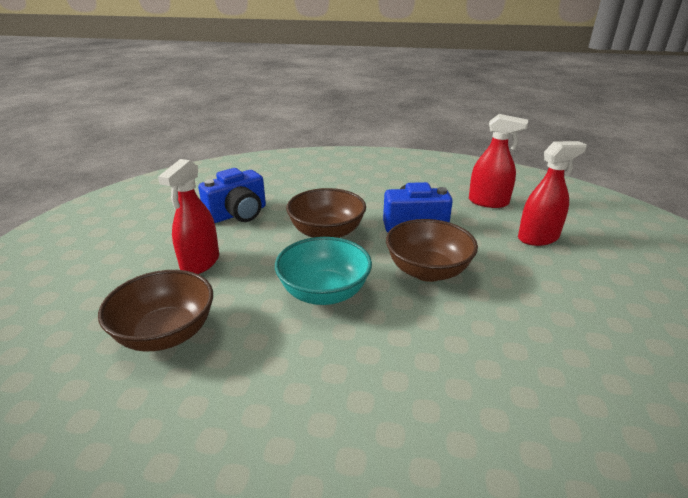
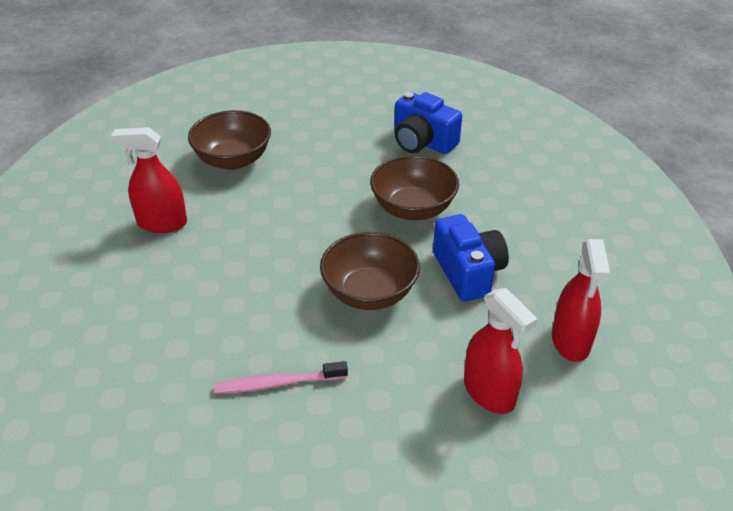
camera: 75 degrees right, 10 degrees up
(200, 263) = (327, 146): red spray bottle -> red spray bottle (162, 223)
(324, 293) = (308, 227): turquoise bowl -> none
(542, 340) = (278, 383): none -> pink toothbrush

